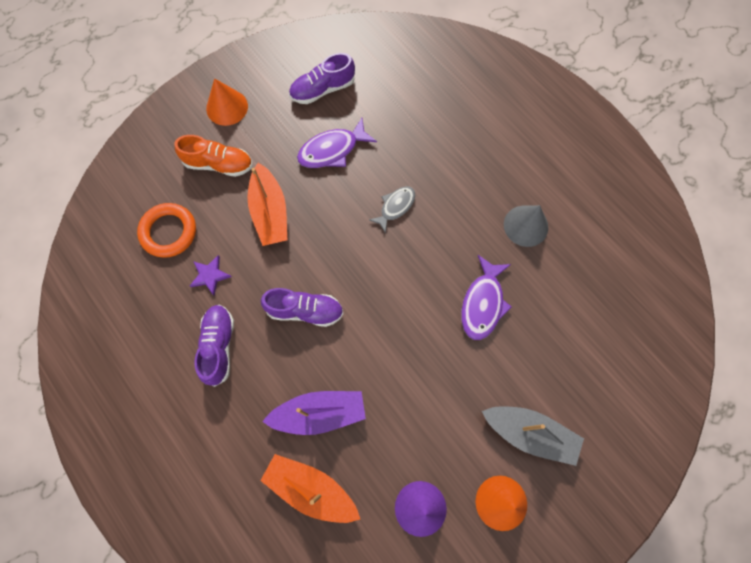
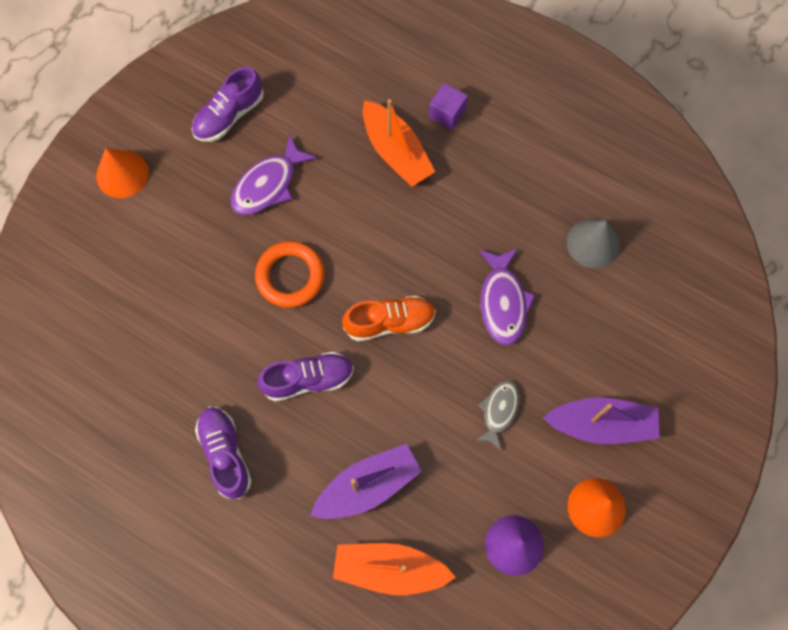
camera: 20 degrees left, 0 degrees up
(169, 232) = (113, 345): orange ring -> orange ring (290, 276)
(210, 275) = (183, 378): purple star -> none
(219, 164) = (140, 245): orange shoe -> orange shoe (389, 322)
(270, 212) = (224, 281): orange boat -> orange boat (396, 151)
(395, 207) = (366, 226): grey fish -> grey fish (499, 411)
(491, 140) = (447, 113): none -> purple cube
(526, 225) = (519, 198): grey cone -> grey cone (593, 243)
(529, 433) = (601, 424): grey boat -> purple boat

